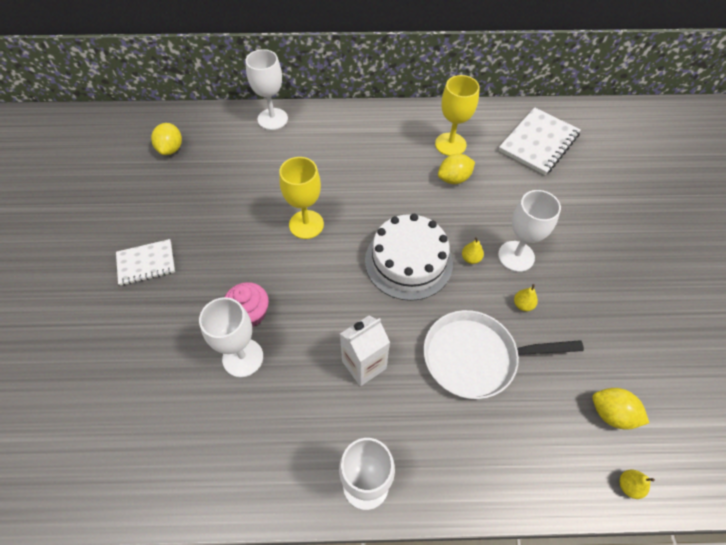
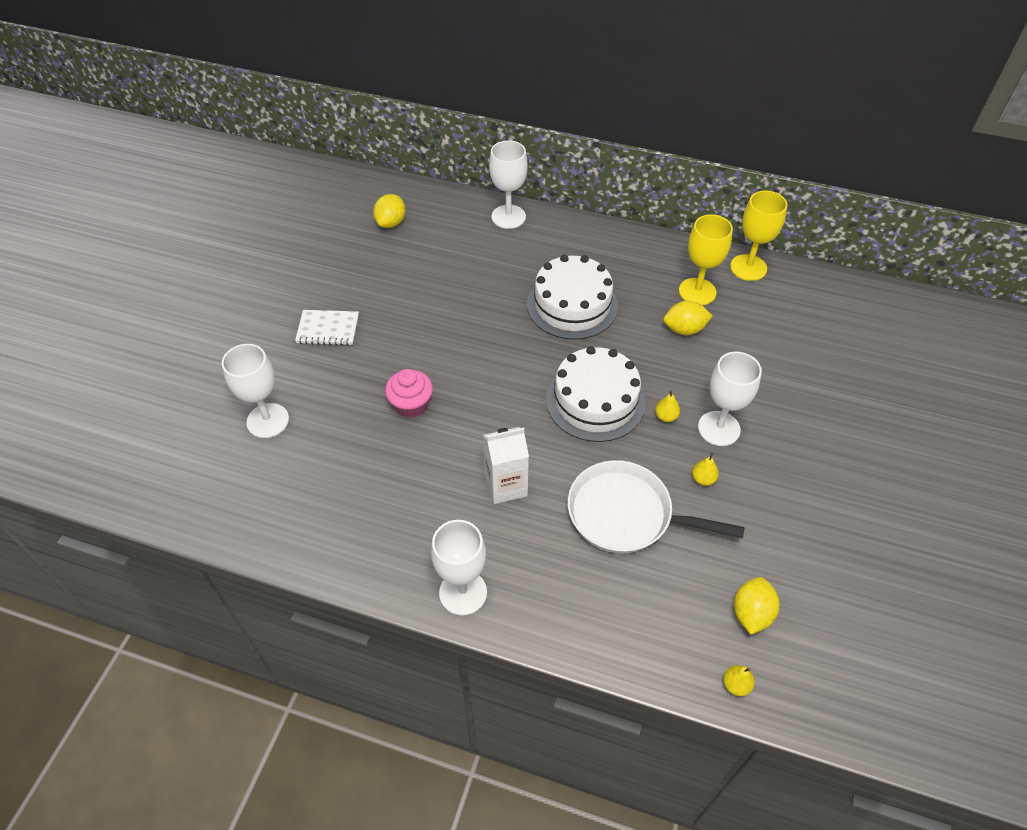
camera: 20 degrees right, 5 degrees down
(243, 357) = (389, 443): white goblet -> white goblet (268, 420)
(306, 224) = (501, 334): yellow goblet -> yellow goblet (748, 267)
(355, 182) = (572, 305): none -> white cake
(538, 143) = (804, 316): white notebook -> none
(611, 414) = (751, 613): yellow lemon -> yellow lemon turned 60 degrees clockwise

